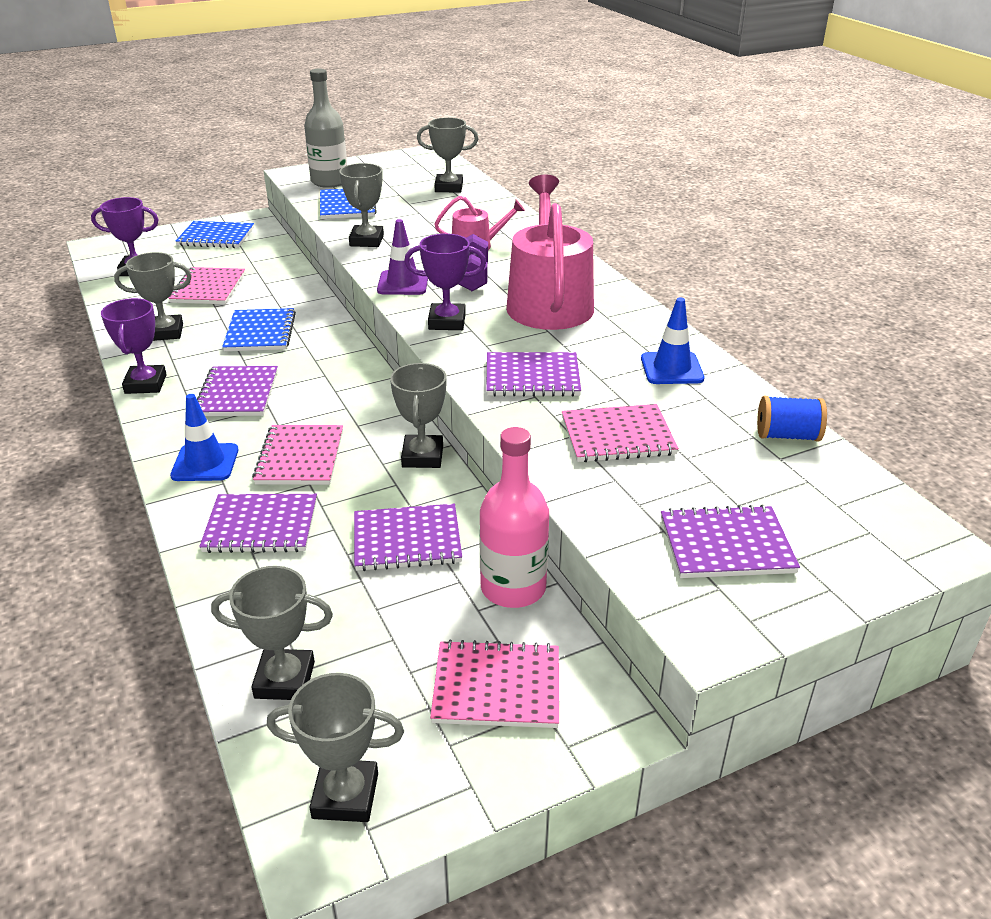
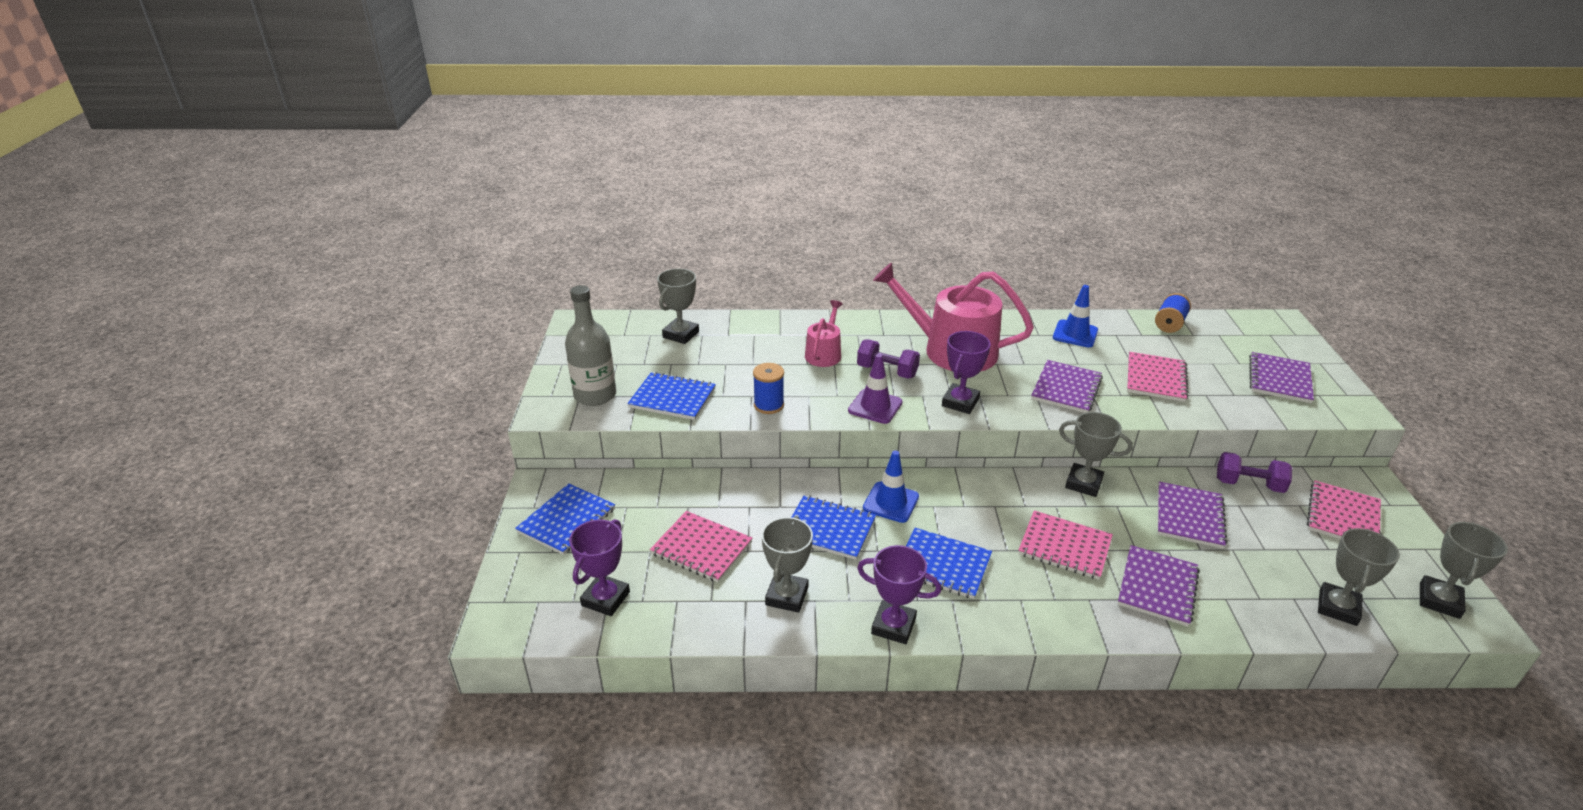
camera: 65 degrees left, 0 degrees up
(205, 463) = (1055, 605): blue traffic cone -> blue traffic cone (891, 502)
(237, 394) = (943, 565): purple notebook -> blue notebook
(366, 241) = (768, 405): grey trophy -> blue spool
(513, 588) = (1248, 484): pink bottle -> purple dumbbell

